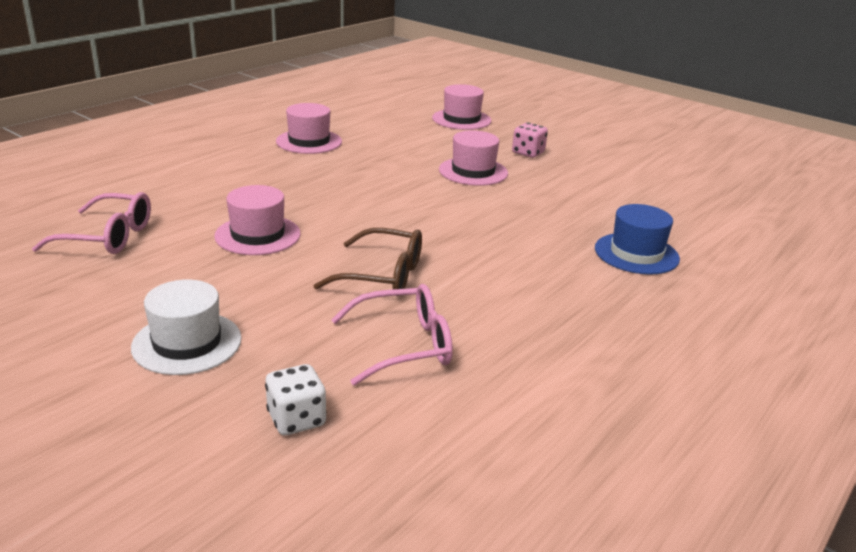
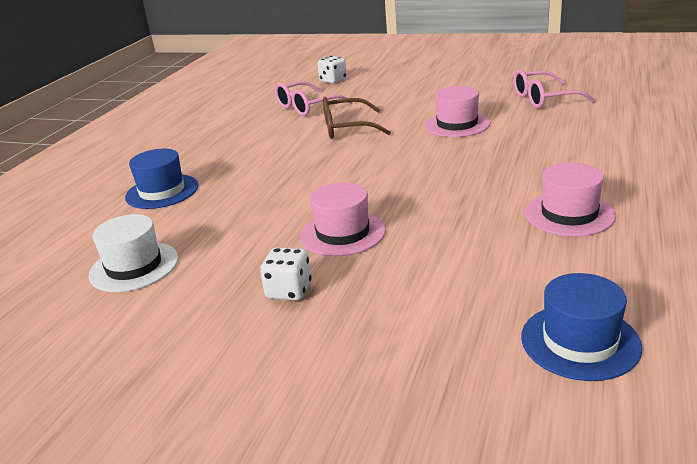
camera: 165 degrees right, 0 degrees up
(187, 343) = (411, 83): white hat -> white hat (134, 267)
(395, 106) = (580, 341): none -> blue hat
(461, 119) = (434, 343): pink hat -> none
(528, 153) = (289, 291): pink dice -> white dice

